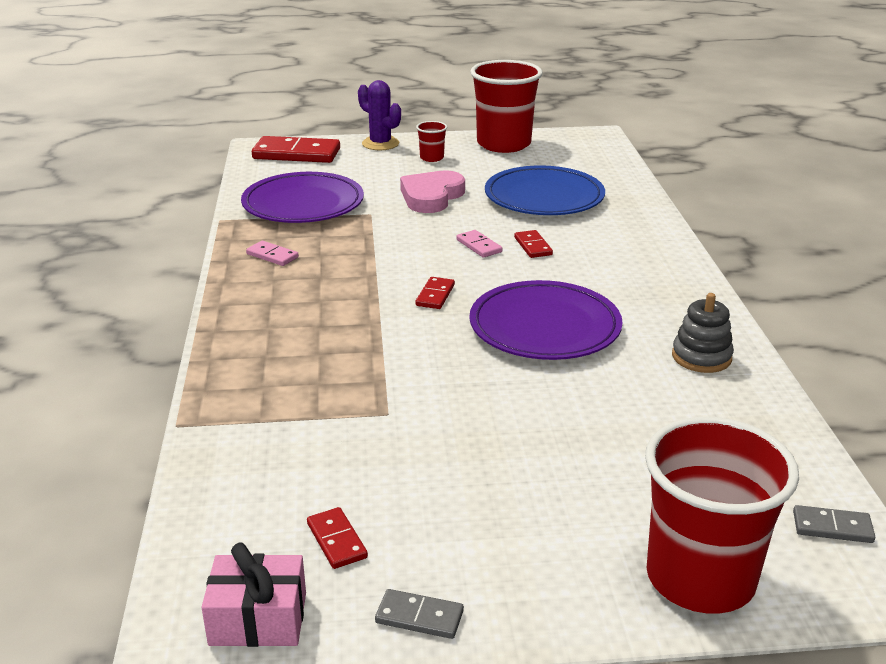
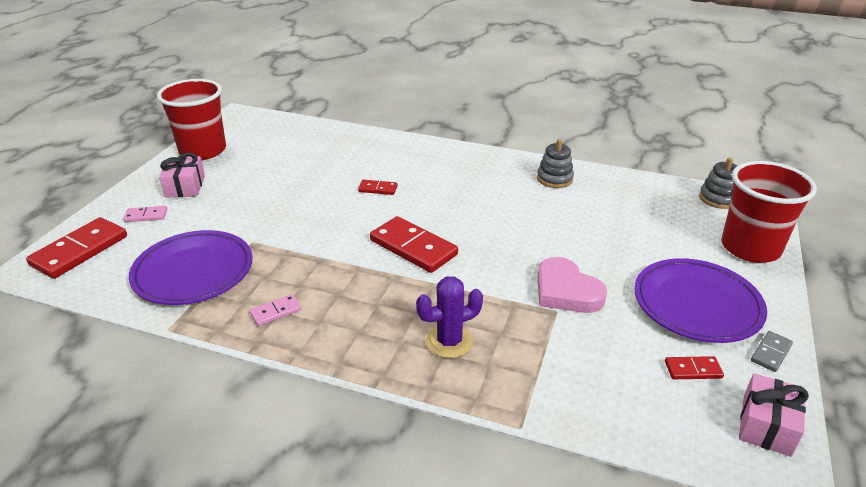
camera: 65 degrees left, 5 degrees up
(380, 144) = (123, 202): purple cactus -> purple cactus (449, 342)
(431, 158) = (185, 186): red cup -> pink gift
(431, 197) = (255, 206): pink heart -> pink heart (566, 291)
(435, 295) = (413, 247): red domino -> red domino, size x2.03
(479, 246) = (357, 209): pink domino -> pink domino (146, 216)
(544, 197) = (310, 163): blue plate -> none
(544, 327) = (488, 217): purple plate -> purple plate (697, 304)
(832, 527) = (718, 198): grey domino -> grey stacking toy

